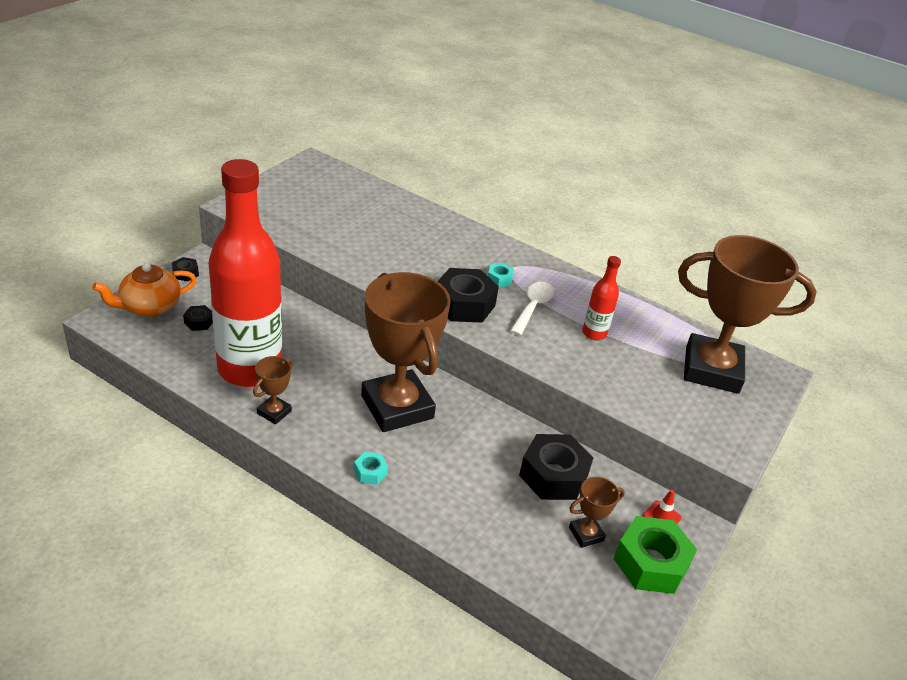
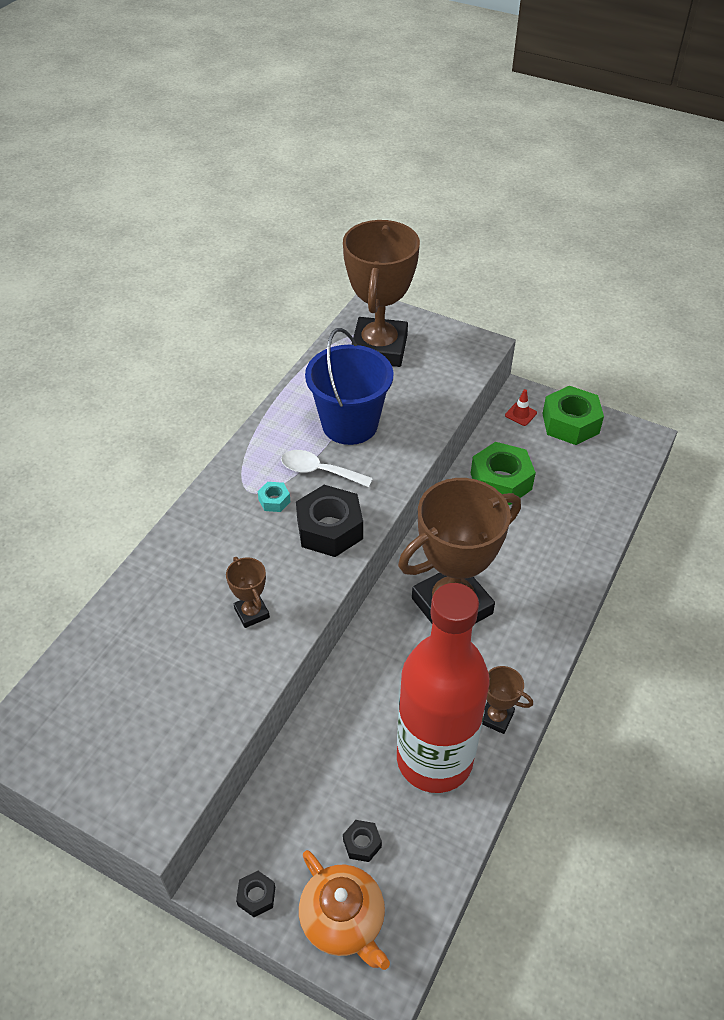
camera: 90 degrees left, 10 degrees up
(370, 472) = (548, 617): turquoise nut -> none
(553, 475) = (501, 481): black nut -> green nut
(586, 534) = (558, 460): brown trophy -> brown trophy (252, 613)
(594, 333) = (350, 424): red bottle -> blue bucket

